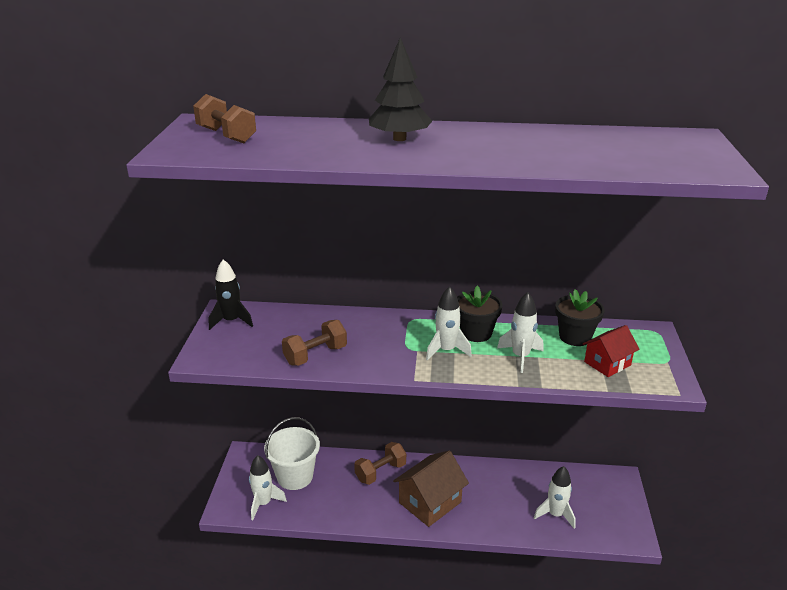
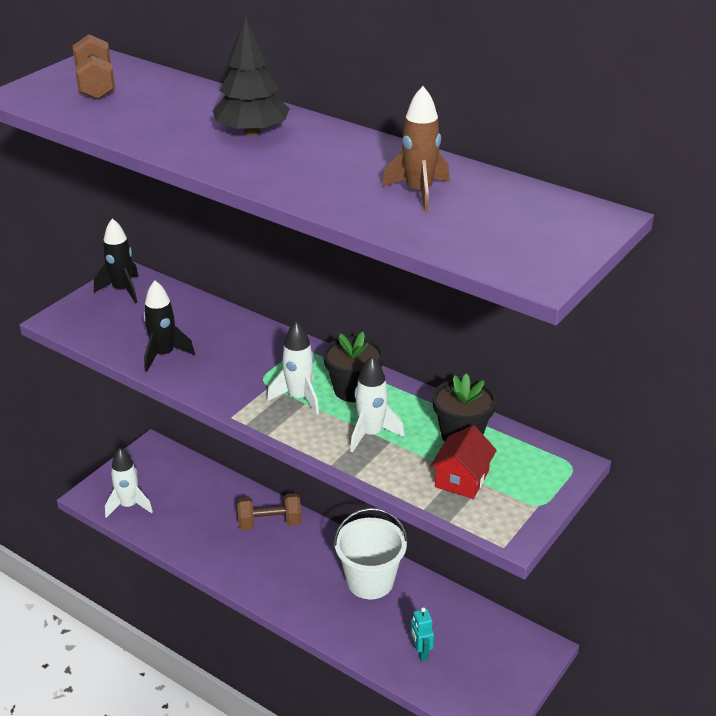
camera: 30 degrees right, 5 degrees up
(295, 476) = (180, 491): white bucket -> white bucket (370, 581)
(315, 355) = (164, 355): brown dumbbell -> black rocket
(430, 502) = (293, 577): brown house -> none
(555, 514) = (420, 652): white rocket -> turquoise robot
(572, 147) = (419, 192): none -> brown rocket
(607, 363) = (462, 479): red house -> red house turned 60 degrees counterclockwise

